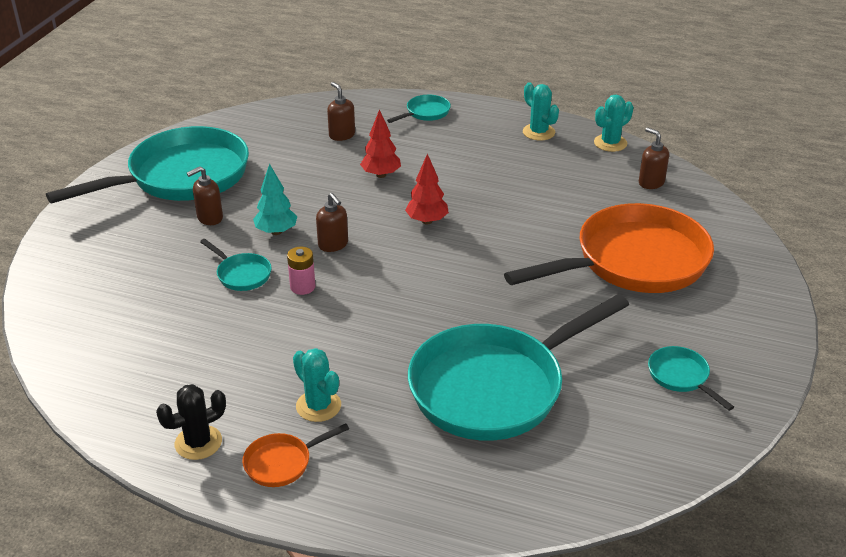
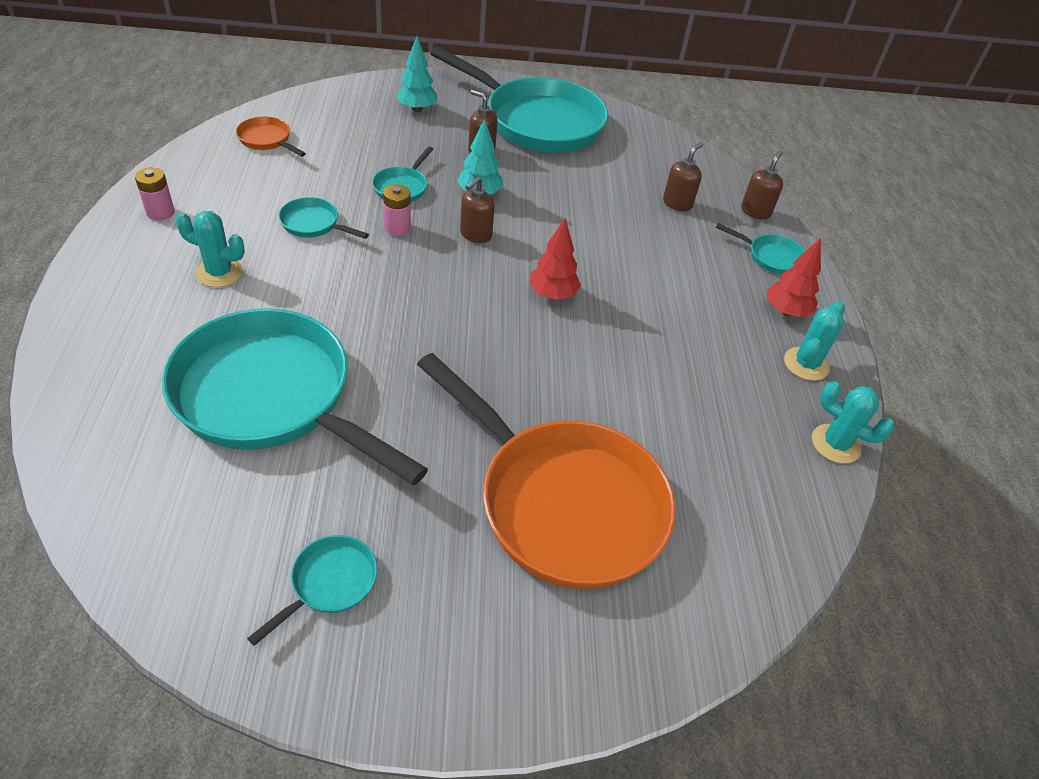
camera: 65 degrees right, 10 degrees up
(112, 244) = (417, 109): none -> turquoise tree
(198, 443) = (160, 212): black cactus -> pink battery
(271, 337) = (313, 224): none -> turquoise pan
(282, 463) = (138, 265): orange pan -> orange pan (267, 140)
(318, 406) = (219, 273): turquoise cactus -> turquoise cactus turned 75 degrees clockwise
(381, 175) = (620, 245): red tree -> red tree (786, 311)
(651, 183) = (766, 503): brown soap dispenser -> brown soap dispenser (755, 211)

